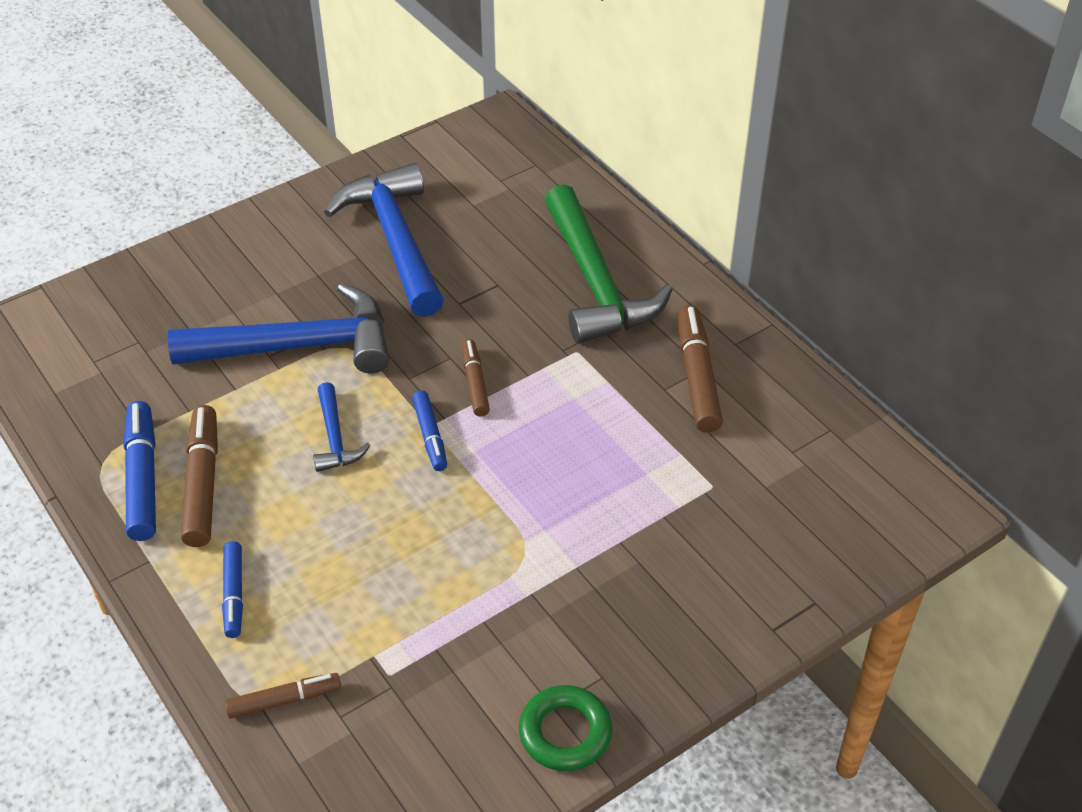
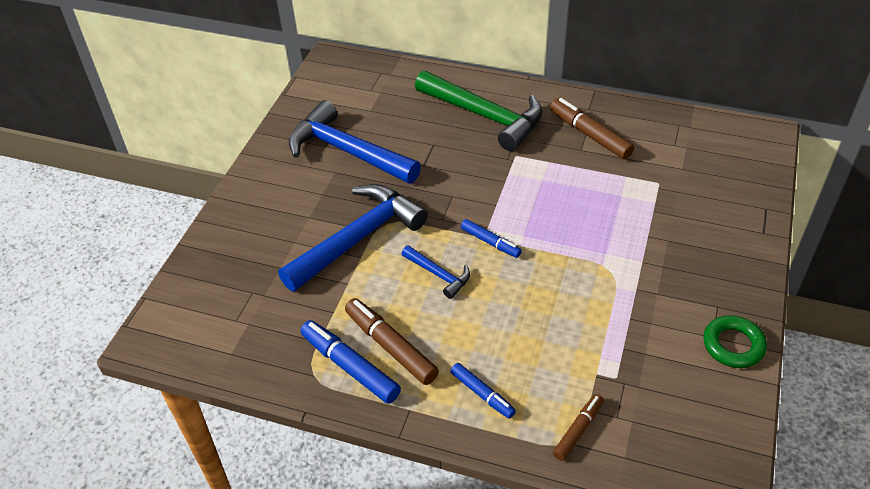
camera: 35 degrees left, 0 degrees up
(475, 383) = (481, 201): brown marker -> none

